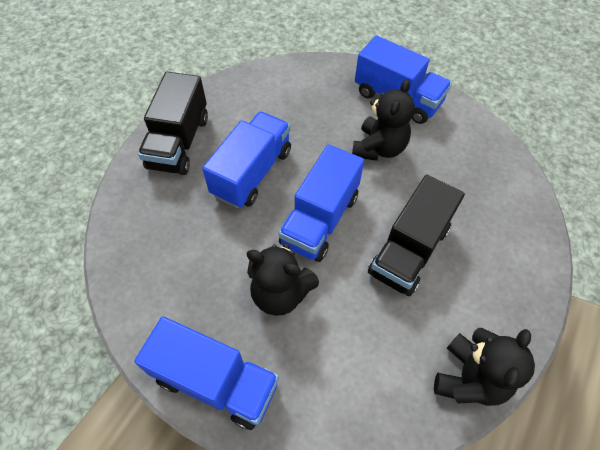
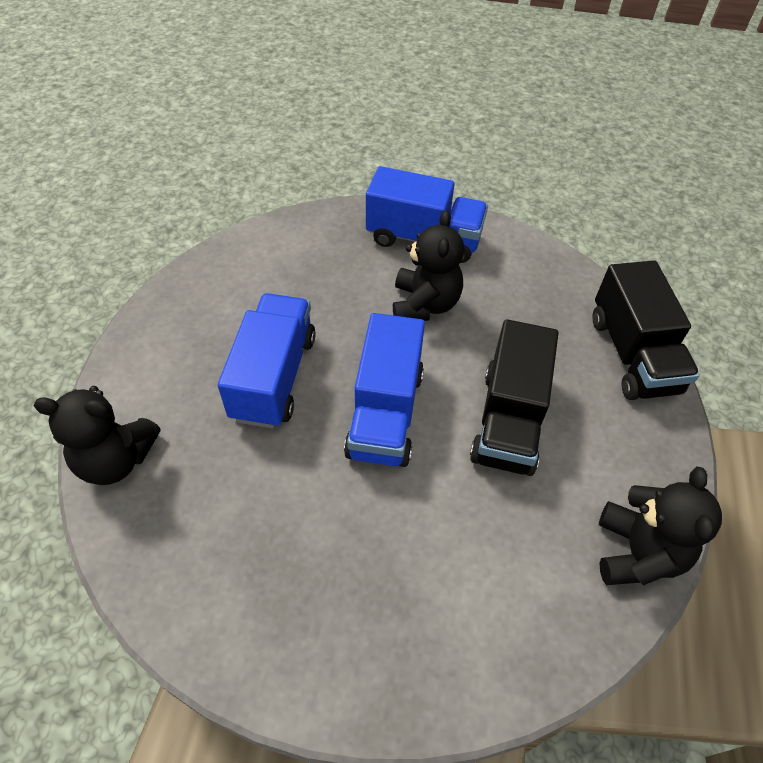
camera: 20 degrees left, 5 degrees down
(179, 142) = (157, 363): black truck -> black truck (632, 354)
(216, 381) = (328, 667): blue truck -> none
(280, 293) = (370, 522): black teddy bear -> black teddy bear (116, 459)

